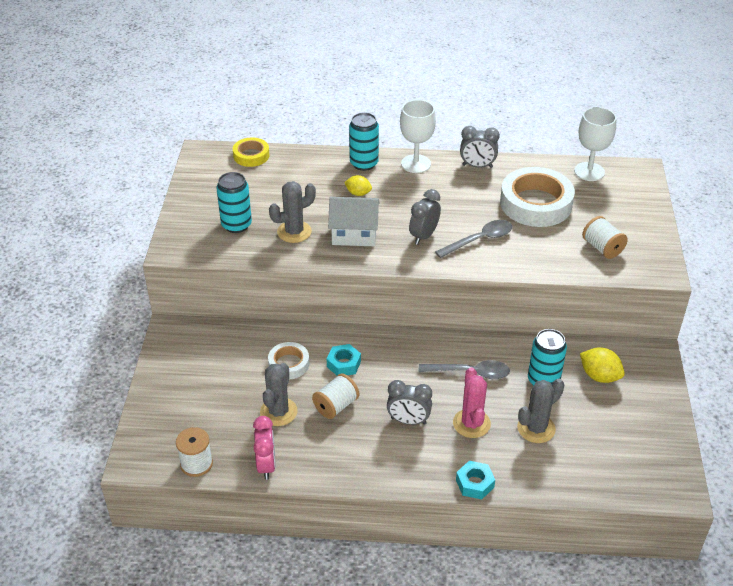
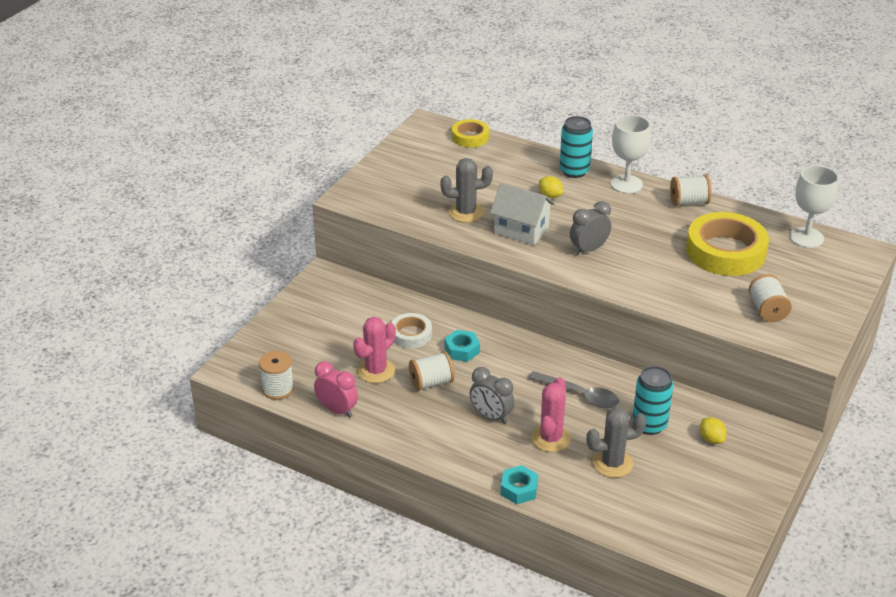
camera: 25 degrees right, 5 degrees down
(236, 225) = (416, 192): turquoise can -> none
(266, 465) = (337, 410): pink clock -> pink clock turned 75 degrees counterclockwise
(278, 412) = (376, 371): grey cactus -> pink cactus
(477, 166) = (688, 202): grey clock -> white spool
(479, 240) = (642, 268): grey spoon -> none
(535, 203) = (725, 251): white tape -> yellow tape
(599, 376) = (711, 439): yellow lemon -> yellow lemon, size x0.66

